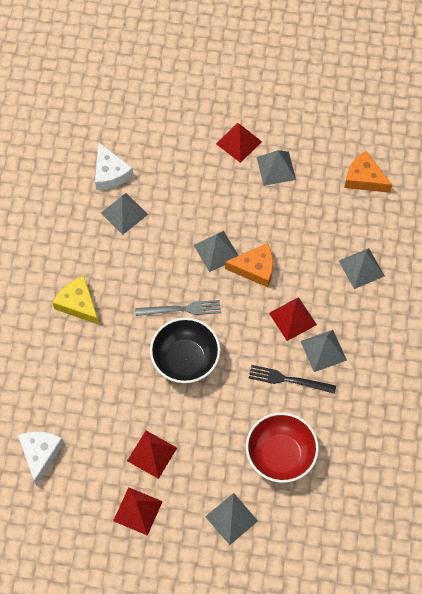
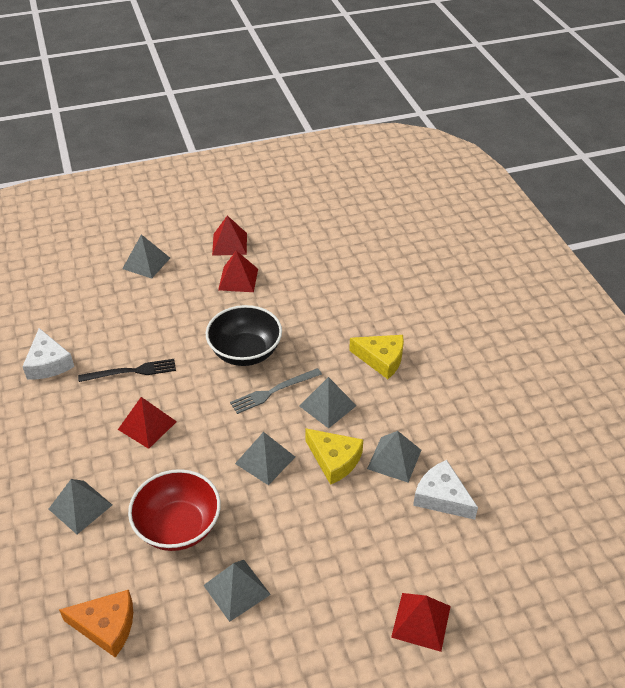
camera: 155 degrees right, 20 degrees down
(40, 454) = (334, 250): white cheese -> white cheese (48, 363)
(166, 230) = (334, 460): none -> yellow cheese
(238, 142) = (304, 605): red pyramid -> red pyramid (421, 621)
(255, 268) = (211, 459): orange cheese -> none
(280, 455) = (118, 314): red bowl -> red bowl (178, 527)
(323, 350) = (102, 408): grey pyramid -> grey pyramid (327, 405)

